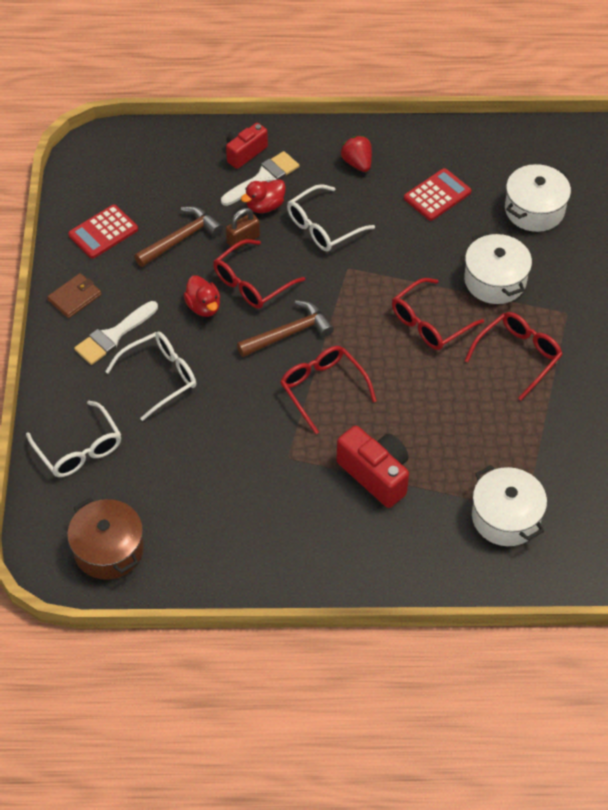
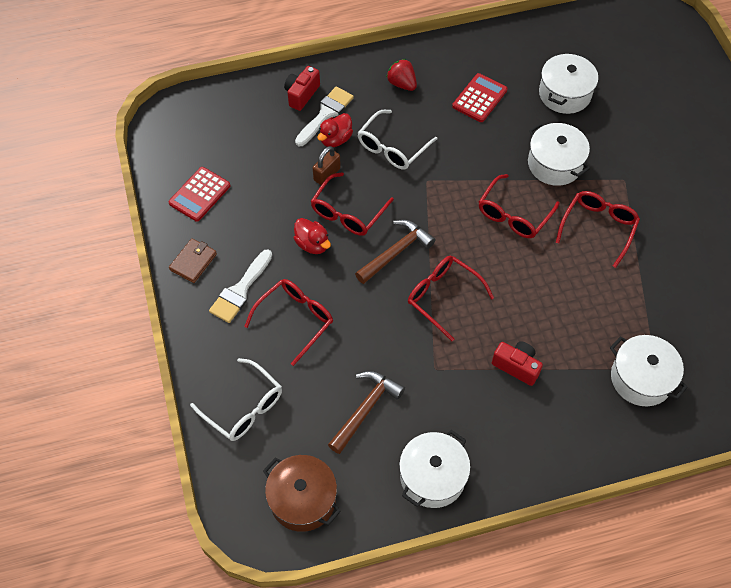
camera: 15 degrees left, 5 degrees up
(160, 377) = (295, 319): white glasses -> red glasses
(181, 239) = (271, 185): brown hammer -> brown hammer (365, 409)
(248, 560) = (432, 476): none -> white pot
(375, 474) = (516, 366): red camera -> red camera, size x0.67

